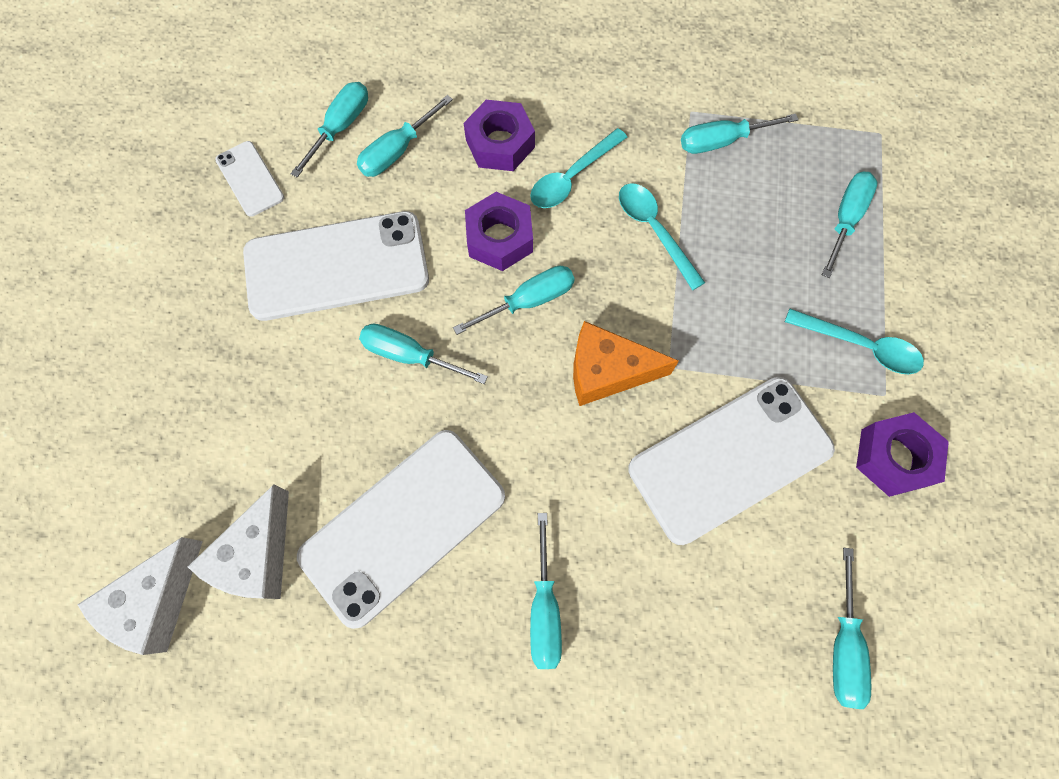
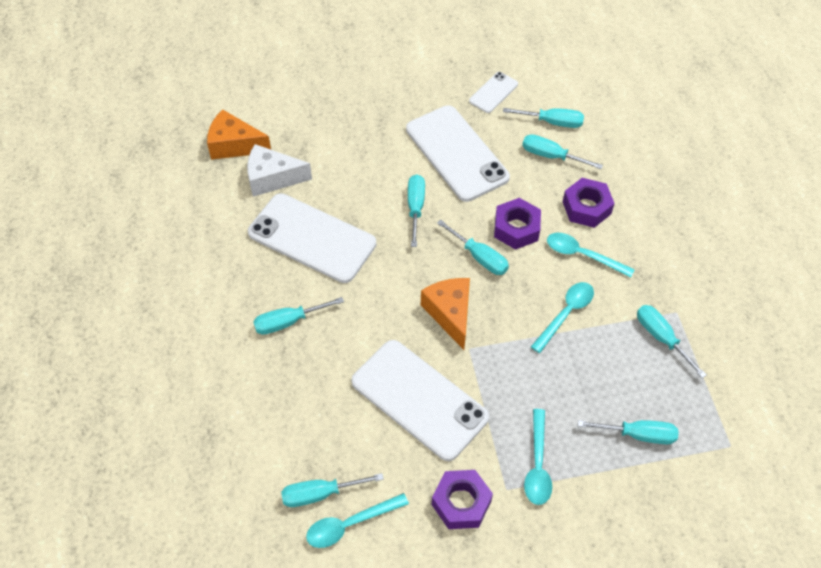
camera: 70 degrees right, 15 degrees down
(156, 601) = (234, 145): white cheese -> orange cheese
(897, 616) = (350, 524): none -> turquoise spoon

